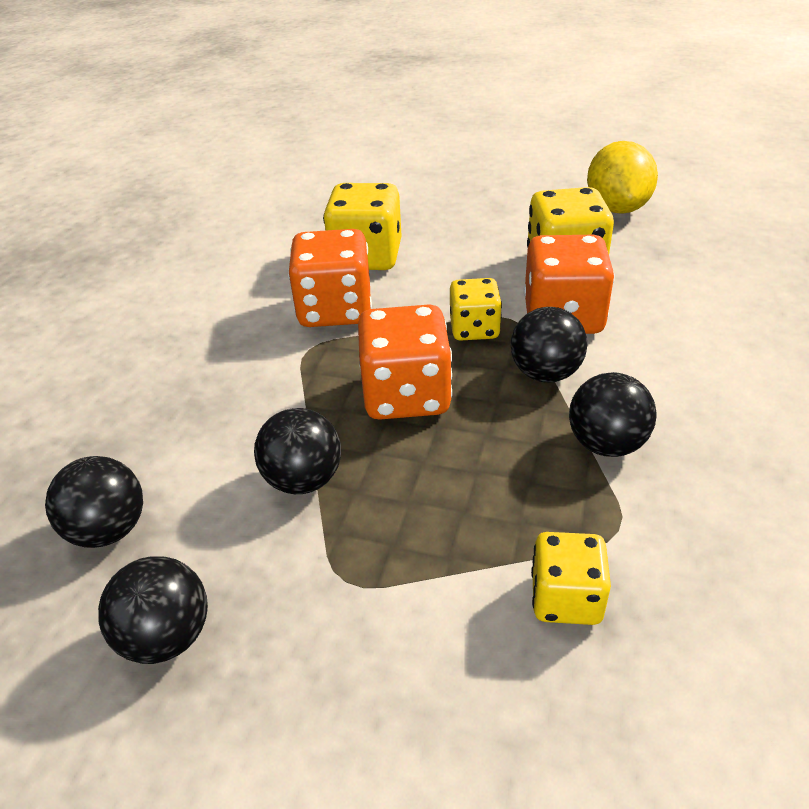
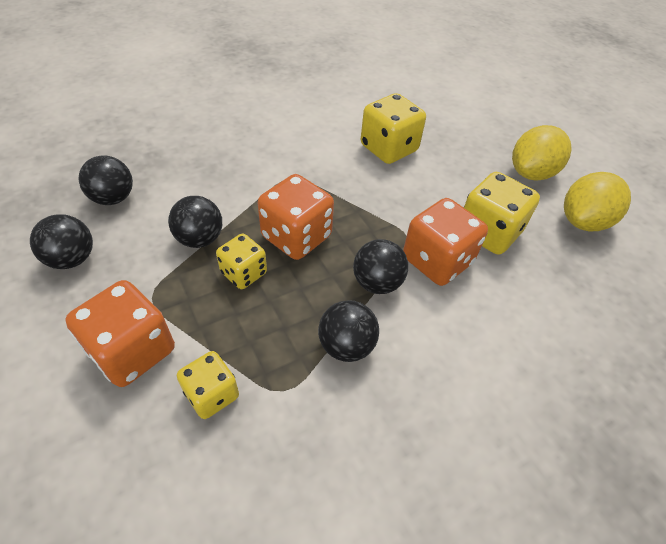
camera: 40 degrees right, 10 degrees up
(335, 310) = (331, 167): orange dice -> orange dice (133, 351)
(474, 329) = (380, 229): yellow dice -> yellow dice (244, 273)
(523, 197) = (531, 173): none -> yellow lemon

